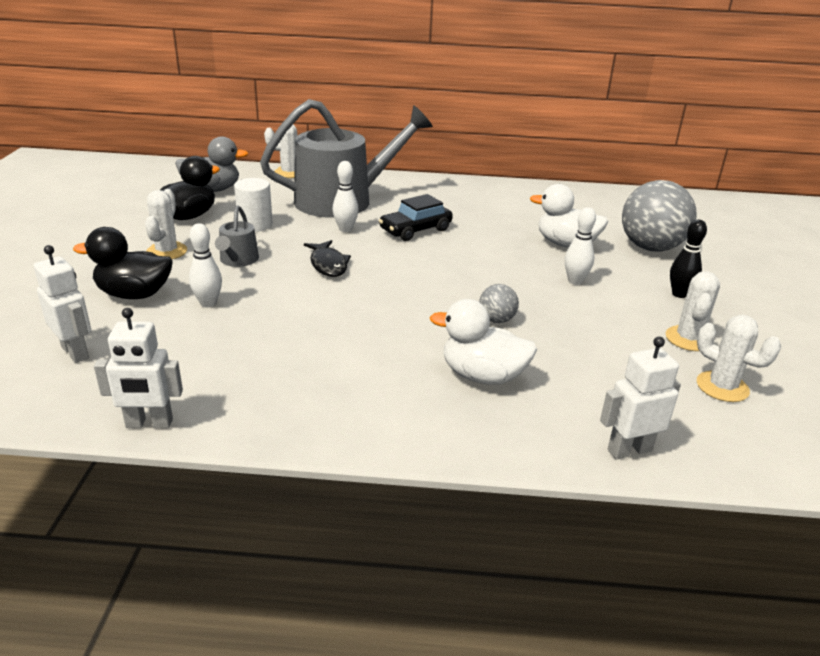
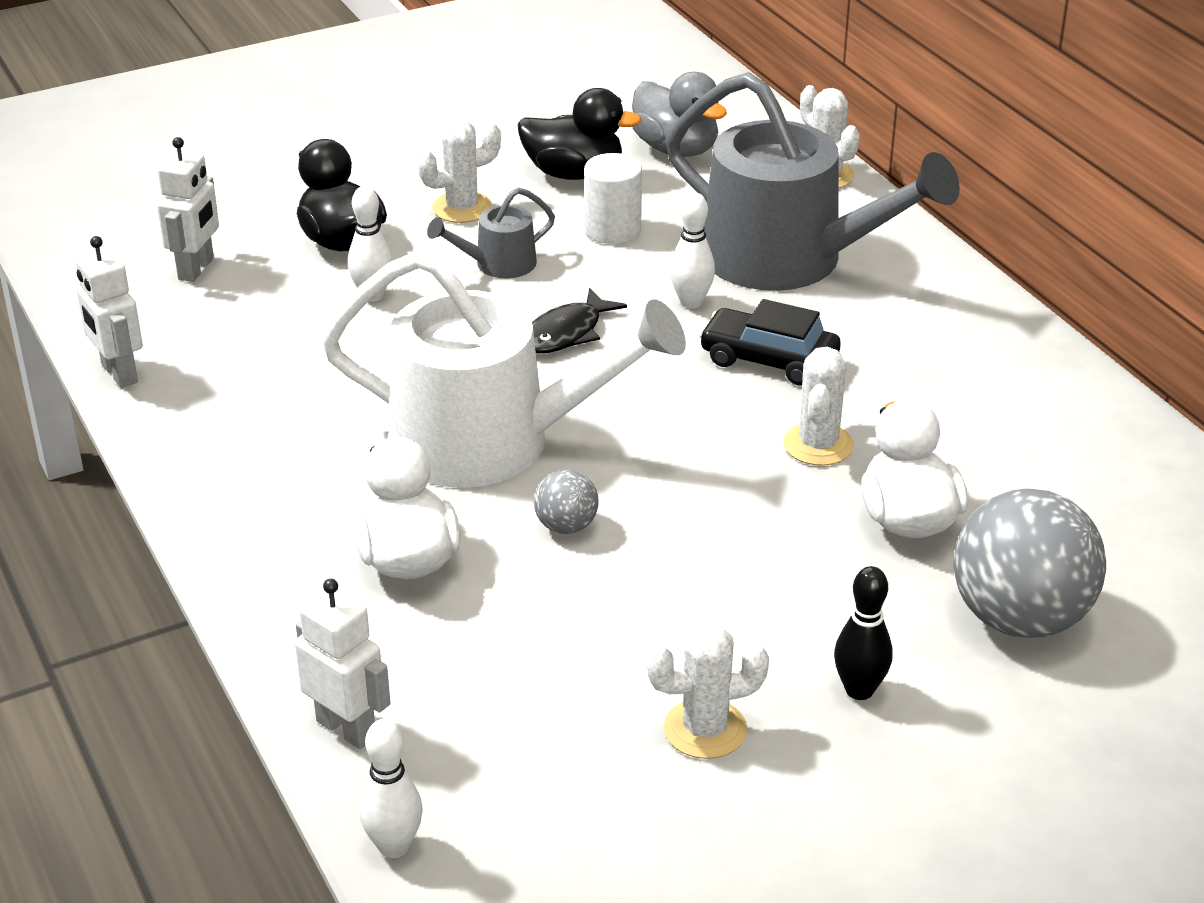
camera: 60 degrees right, 5 degrees up
(398, 316) = (489, 442): none -> white watering can
(575, 281) = (775, 566): white bowling pin -> white bowling pin (394, 846)
(722, 387) = (586, 790): white cactus -> white cactus (818, 445)

